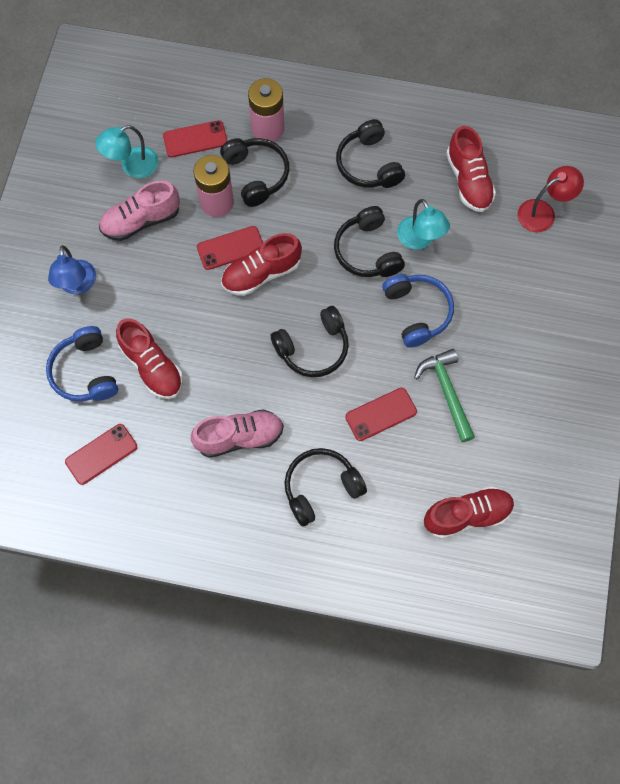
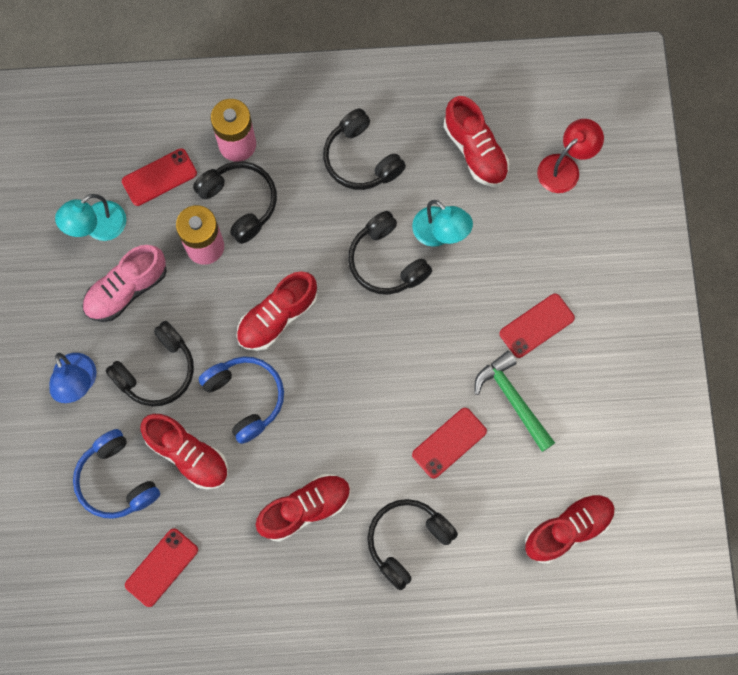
camera: 15 degrees left, 5 degrees up
(230, 248) = (235, 296): red phone -> red phone (536, 326)
(239, 437) = (305, 508): pink shoe -> red shoe
(313, 348) = (357, 387): black headphones -> black headphones (156, 370)
(417, 312) = (458, 318): blue headphones -> blue headphones (245, 398)

